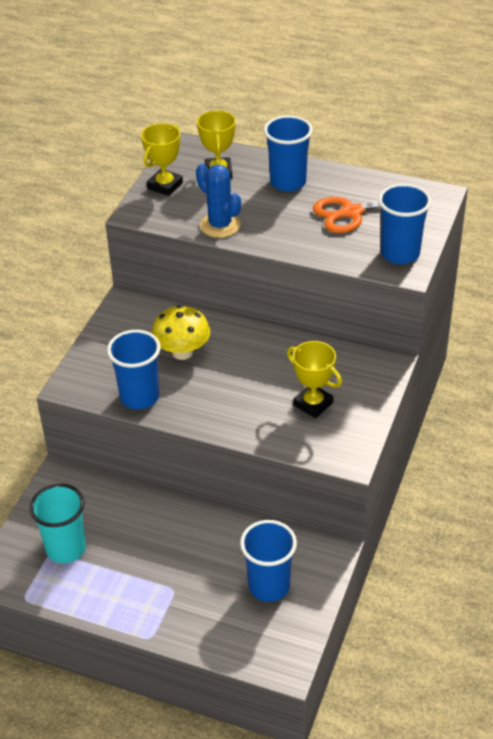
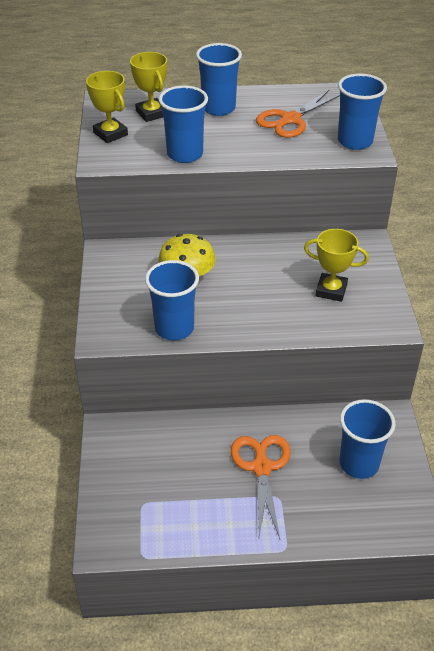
camera: 25 degrees left, 0 degrees up
(66, 548) = (155, 494): turquoise cup -> none
(165, 186) = (110, 134): yellow trophy -> yellow trophy turned 45 degrees counterclockwise
(176, 557) = (261, 467): none -> orange scissors
(220, 225) = (185, 154): blue cactus -> blue cup

